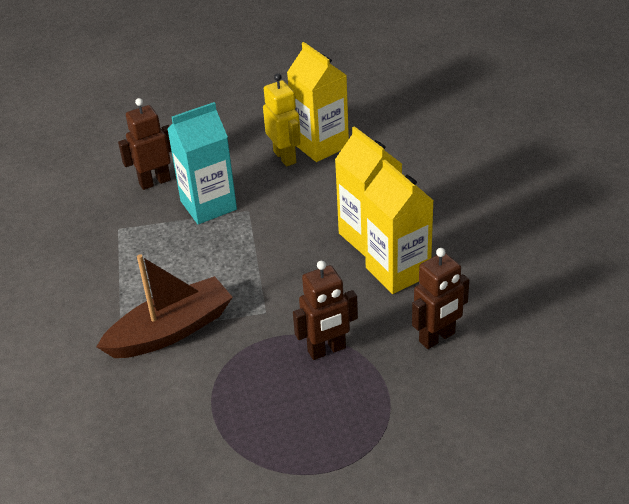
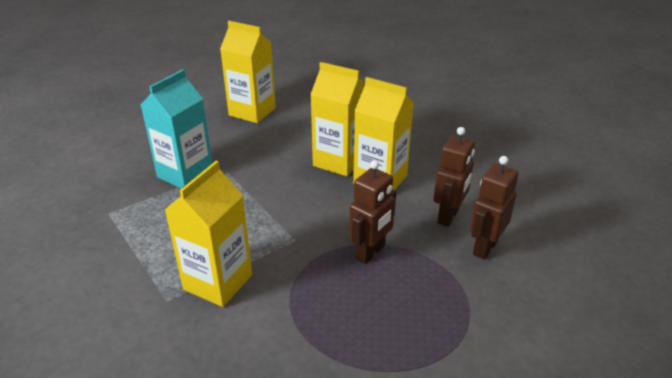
camera: 30 degrees left, 5 degrees down
(154, 182) = (122, 169): brown robot -> brown robot (484, 248)
(171, 330) = (218, 282): brown boat -> yellow carton
(285, 157) = (229, 125): yellow robot -> none

